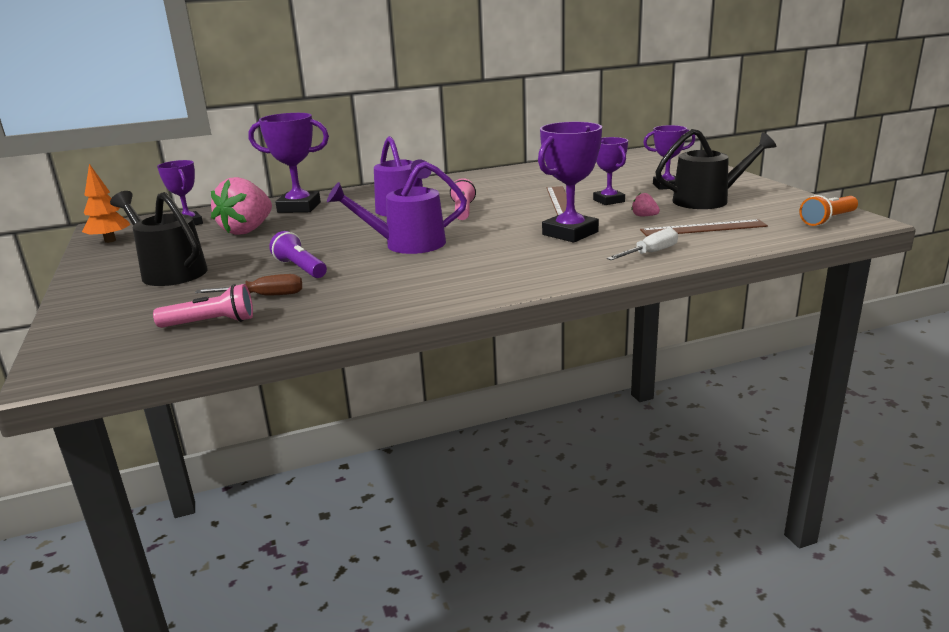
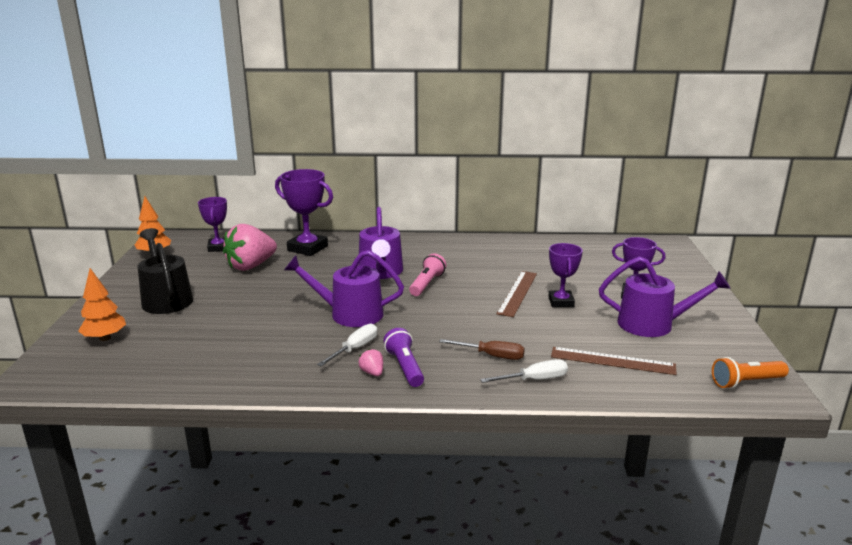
camera: 20 degrees right, 0 degrees up
(125, 316) = (105, 338): none -> orange tree
(211, 323) = (149, 362): pink flashlight -> none
(264, 296) = (205, 344): brown screwdriver -> brown screwdriver (491, 356)
(300, 268) = (252, 320): purple flashlight -> purple flashlight (405, 367)
(445, 267) = (355, 349): none -> white screwdriver
(570, 233) = (489, 335): purple trophy -> none
(644, 216) = (574, 330): pink strawberry -> pink strawberry (372, 373)
(707, 200) = (652, 324): black watering can -> purple watering can

